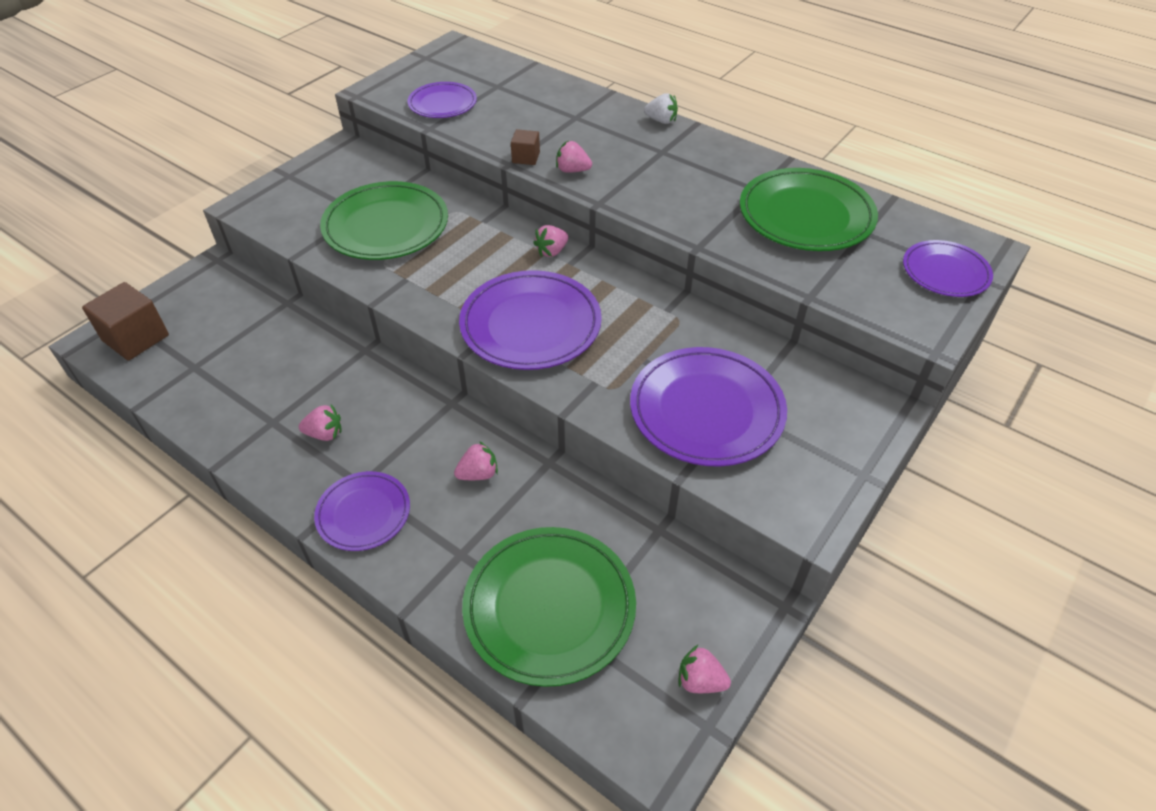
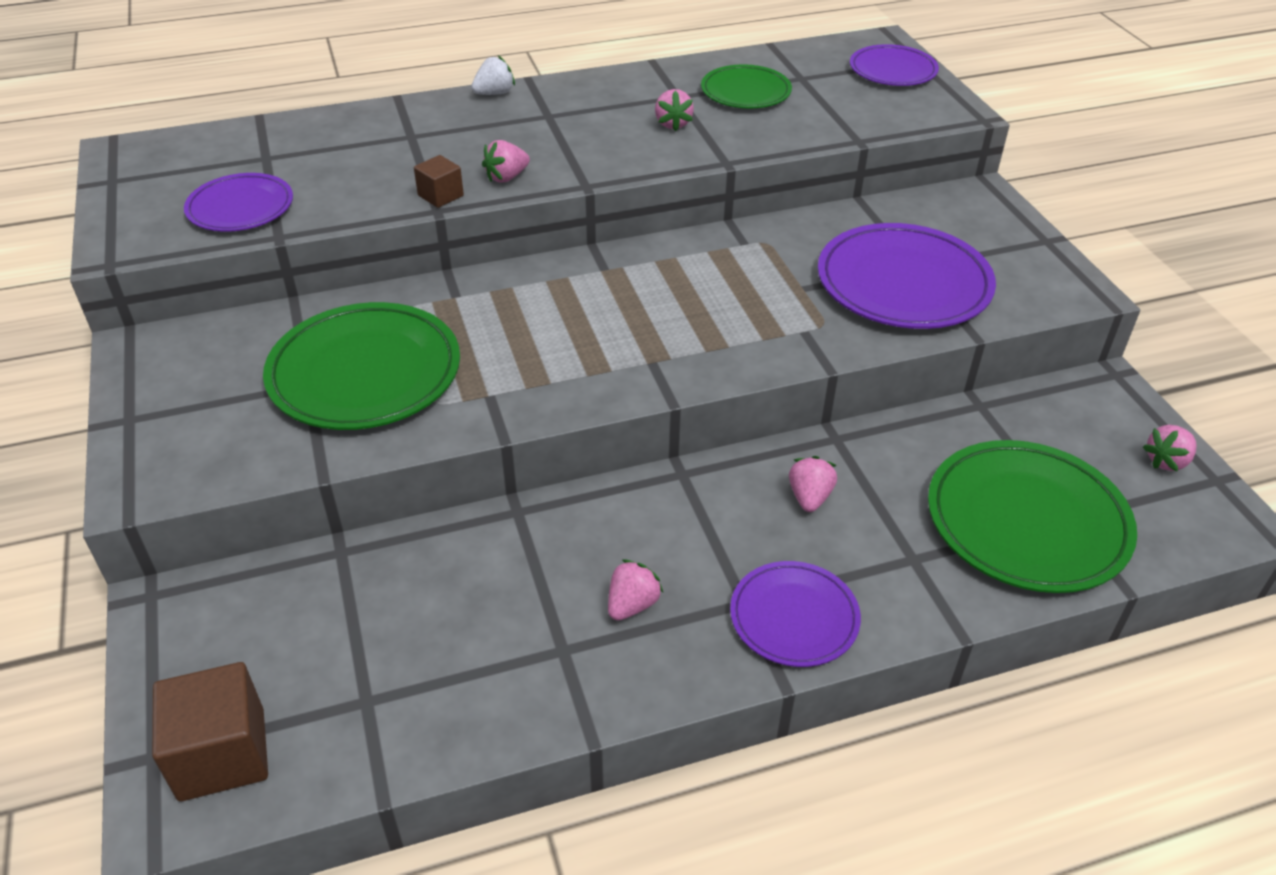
camera: 55 degrees left, 5 degrees down
(530, 325) = (674, 336): purple plate -> none
(552, 251) = (570, 272): pink strawberry -> pink strawberry (672, 124)
(806, 215) = (745, 92): green plate -> green plate, size x0.59

